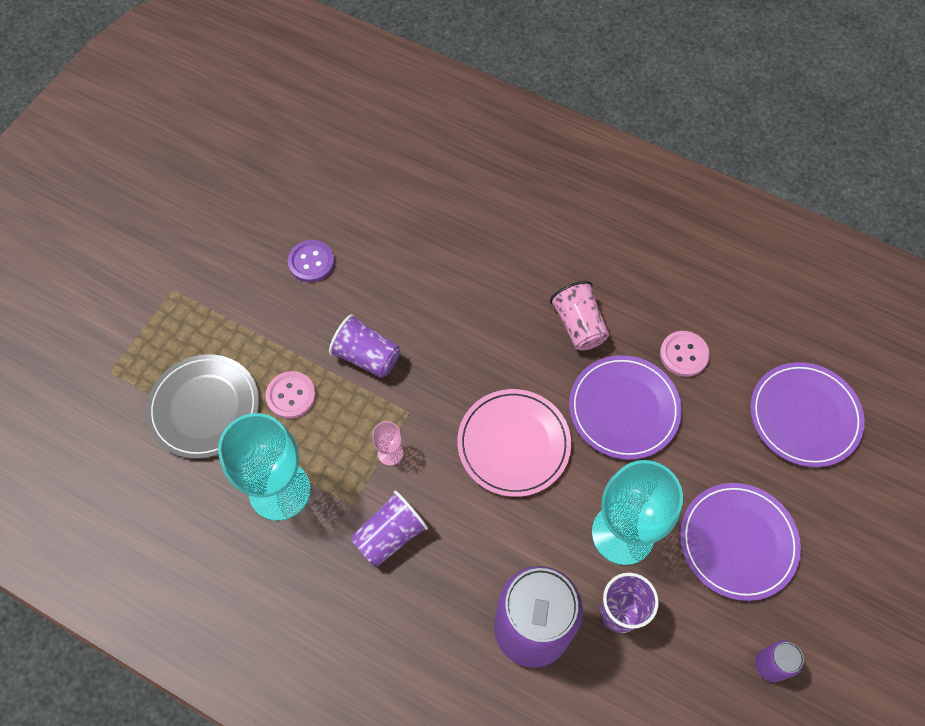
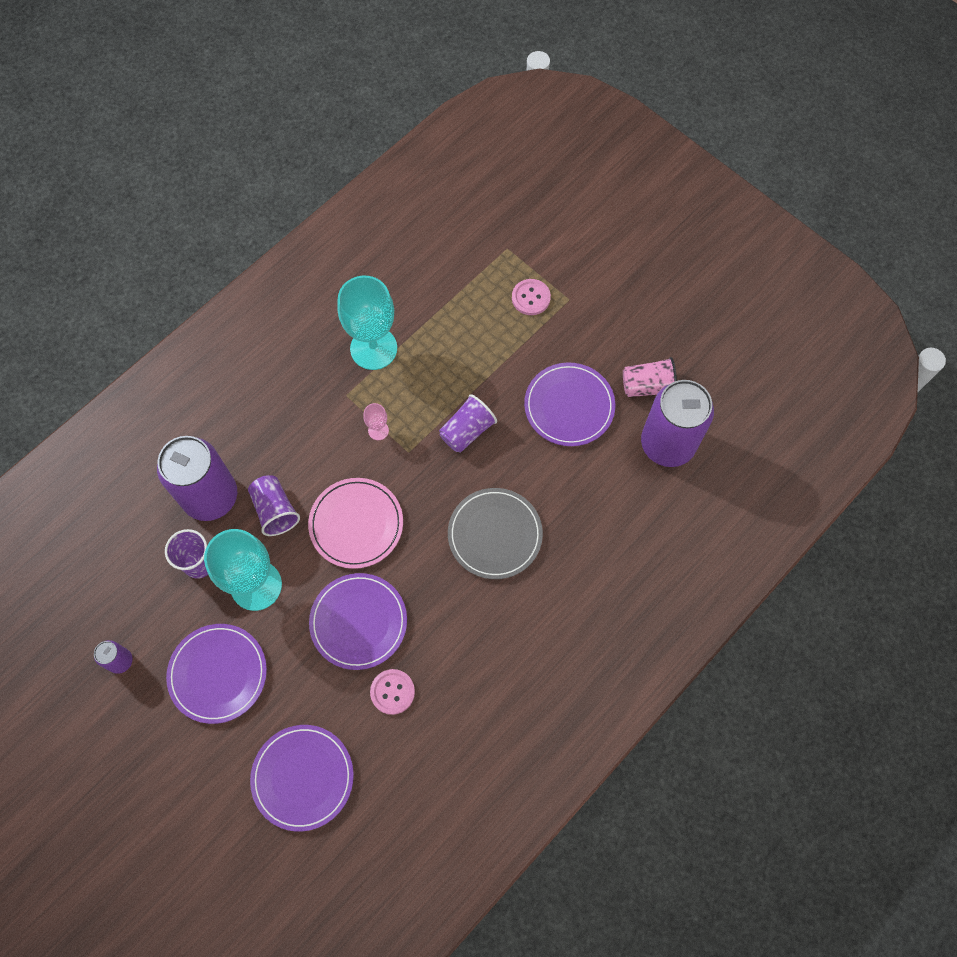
camera: 105 degrees right, 5 degrees up
(204, 408) = (457, 308): grey plate -> grey plate (495, 534)
(291, 396) = (449, 369): pink button -> pink button (531, 298)
(311, 262) = (569, 406): purple button -> purple plate
(334, 166) = (667, 444): none -> purple can
(390, 535) = (313, 416): purple cup -> purple cup (275, 510)
(578, 325) = (447, 609): pink cup -> pink cup (647, 386)

